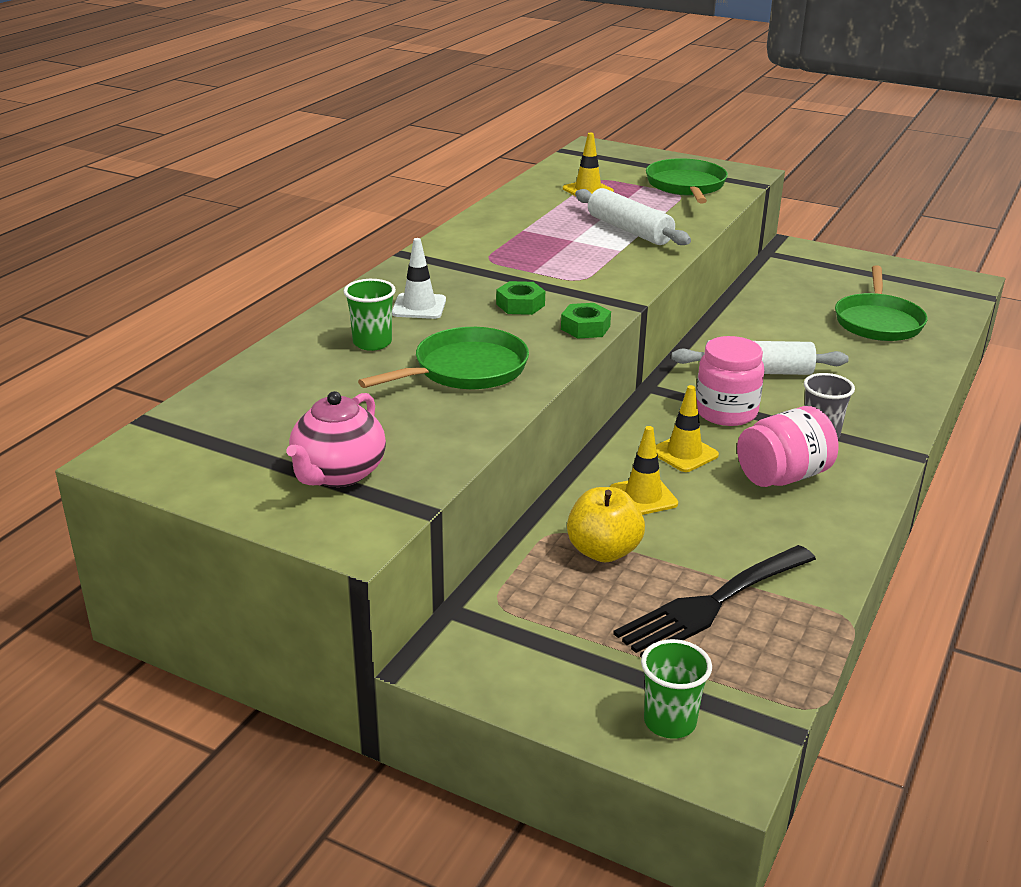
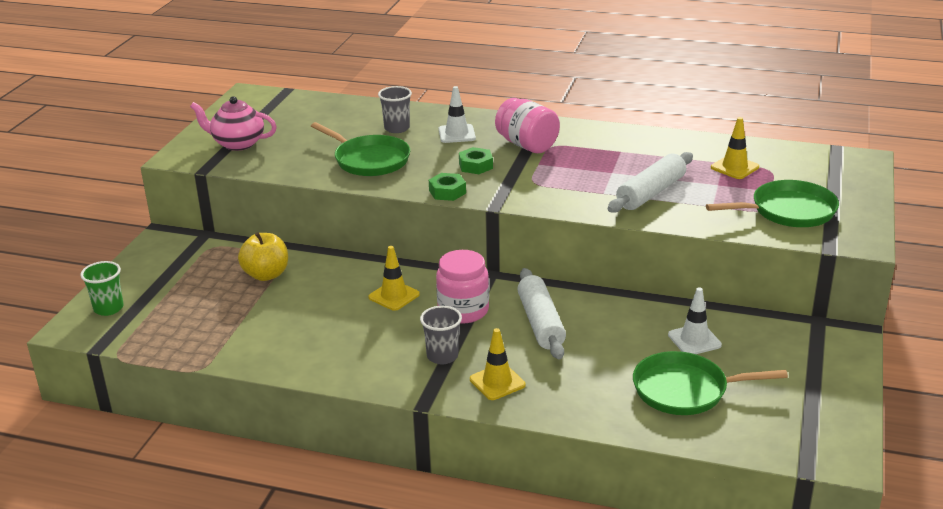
camera: 80 degrees right, 0 degrees up
(372, 343) = (397, 128): green cup -> grey cup
(643, 497) = (332, 284): yellow traffic cone -> yellow traffic cone (497, 382)
(711, 604) = (213, 316): black fork -> none
(783, 476) = (372, 339): pink jar -> pink jar (527, 145)
(795, 305) = (694, 340): none -> white traffic cone

